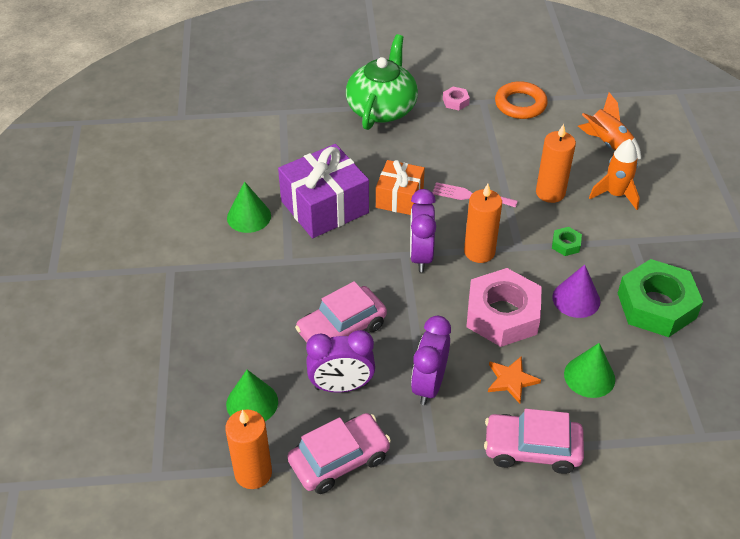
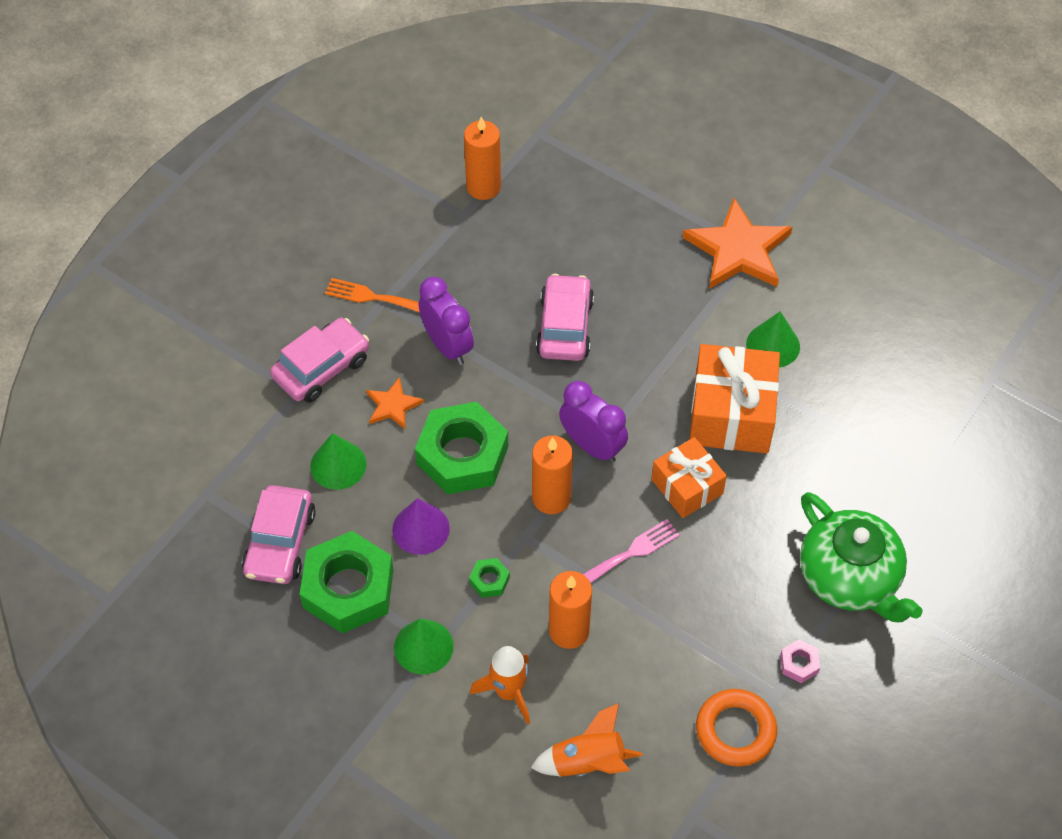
camera: 130 degrees right, 10 degrees up
(178, 276) = (738, 250): none -> orange star
(252, 403) = (548, 222): green cone -> green cone (423, 646)
(324, 207) = (731, 414): purple gift -> orange gift
(339, 460) = (441, 243): pink car -> pink car (280, 542)
(341, 386) = (506, 287): purple clock -> none
(437, 468) = (371, 296): none -> orange fork
(502, 315) = (462, 455): pink nut -> green nut

